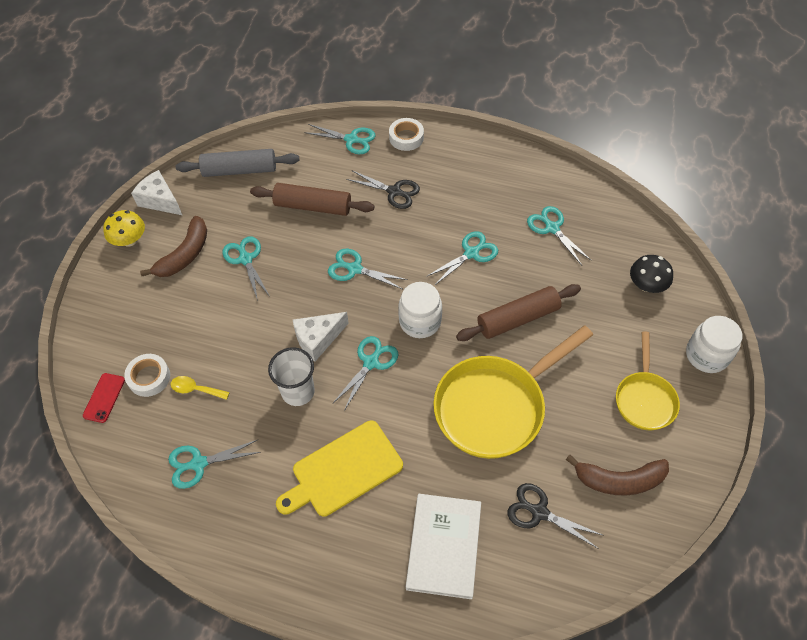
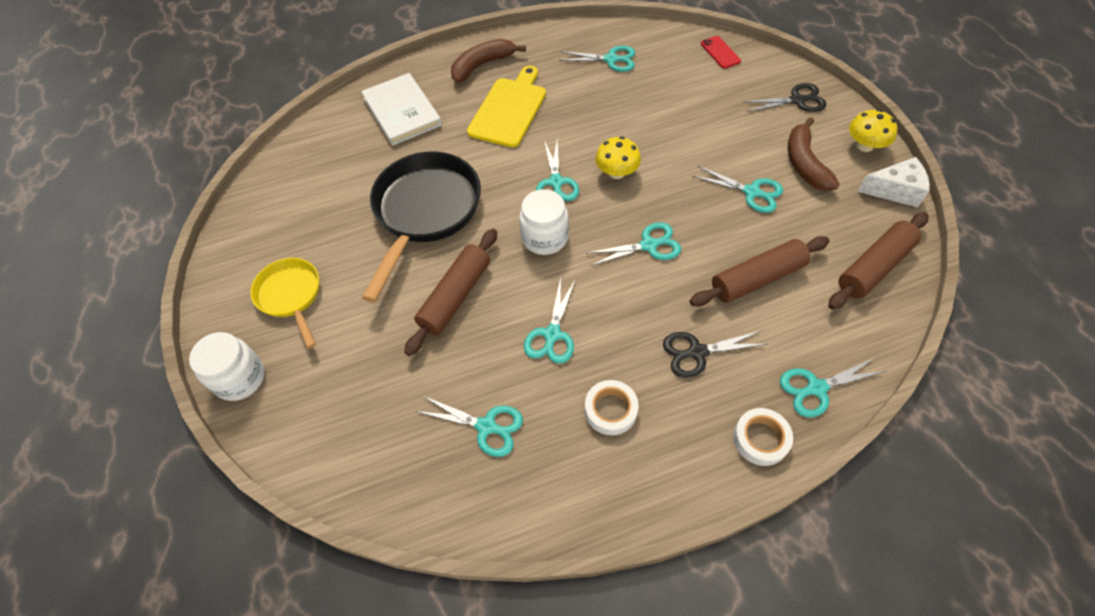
camera: 145 degrees right, 0 degrees up
(149, 377) = (707, 78): white tape -> white tape (610, 410)
(195, 389) = (666, 91): yellow spoon -> none
(198, 463) = (611, 59): turquoise scissors -> turquoise scissors turned 60 degrees clockwise
(240, 170) = (874, 267): grey rolling pin -> brown rolling pin
(298, 392) = (592, 131): white cup -> none
(318, 339) = (616, 172): white cheese -> yellow mushroom
(495, 406) = (425, 212): yellow pan -> black pan
(539, 512) = (344, 165): black scissors -> black scissors (797, 100)
(619, 480) = (288, 220): brown banana -> brown banana (482, 65)
(646, 285) = (337, 422): black mushroom -> none

